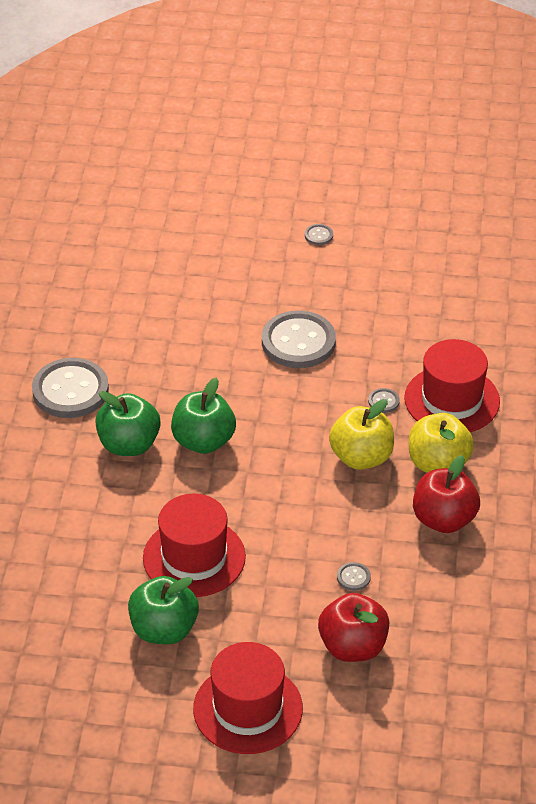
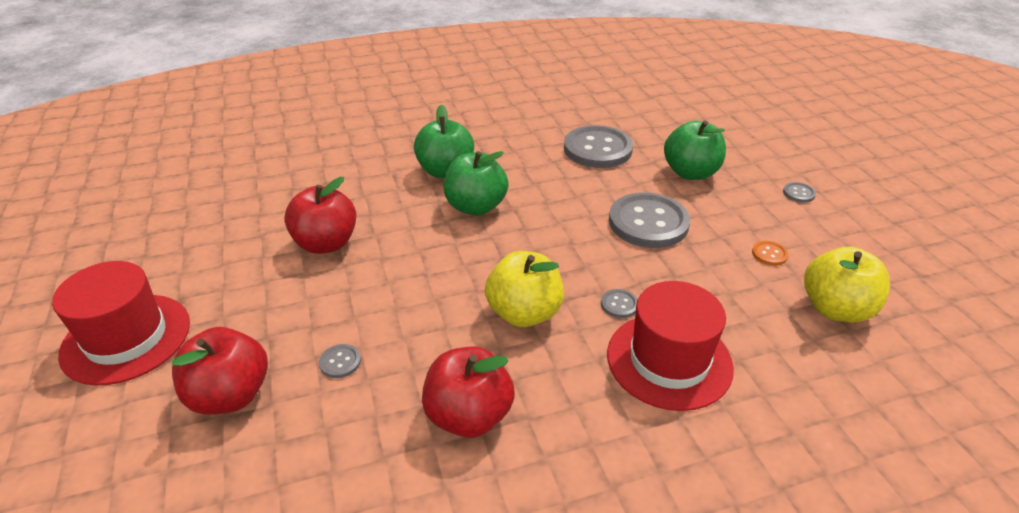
camera: 65 degrees right, 5 degrees down
(70, 390) = (486, 129): grey button -> grey button (597, 149)
(164, 630) = (227, 252): green apple -> green apple (690, 173)
(194, 557) = (326, 243): red hat -> red apple
(379, 294) = (769, 254): none -> orange button
(438, 464) = (557, 380): yellow apple -> yellow apple (835, 309)

